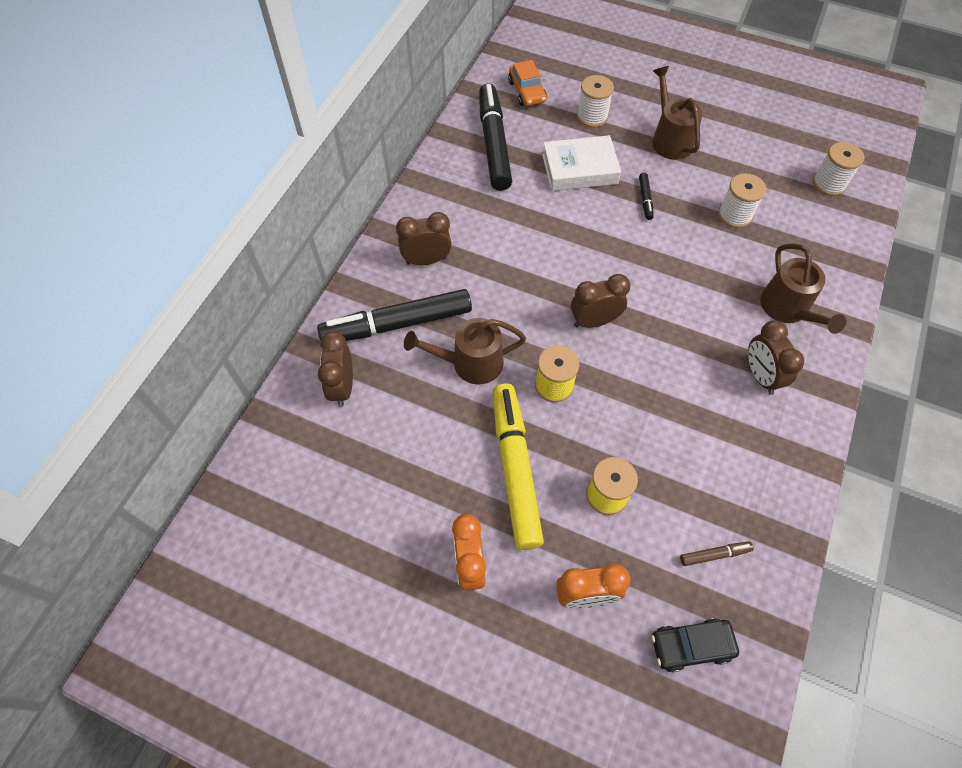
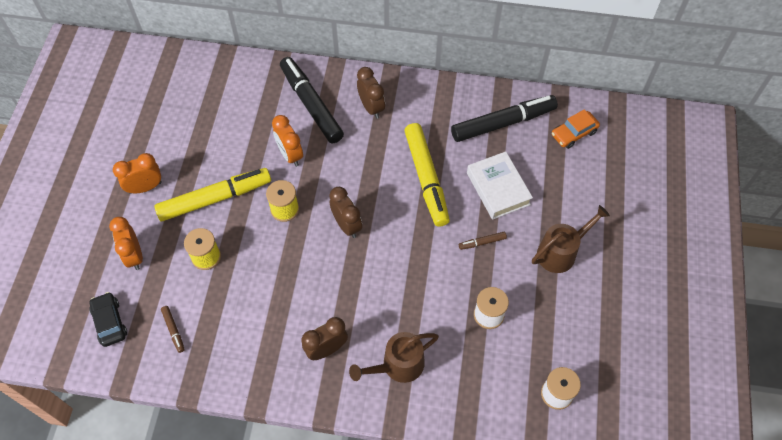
camera: 75 degrees right, 0 degrees up
(342, 387) = (254, 88): brown clock -> none
(470, 363) = (290, 155): brown watering can -> orange clock
(548, 229) = (426, 178): none -> yellow marker
(592, 116) = (564, 187): white spool -> none
(645, 199) = (482, 242): black marker -> brown marker

